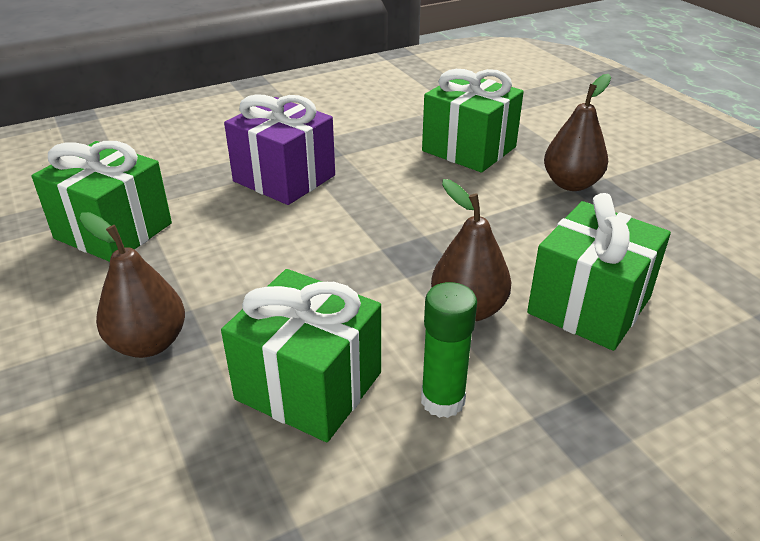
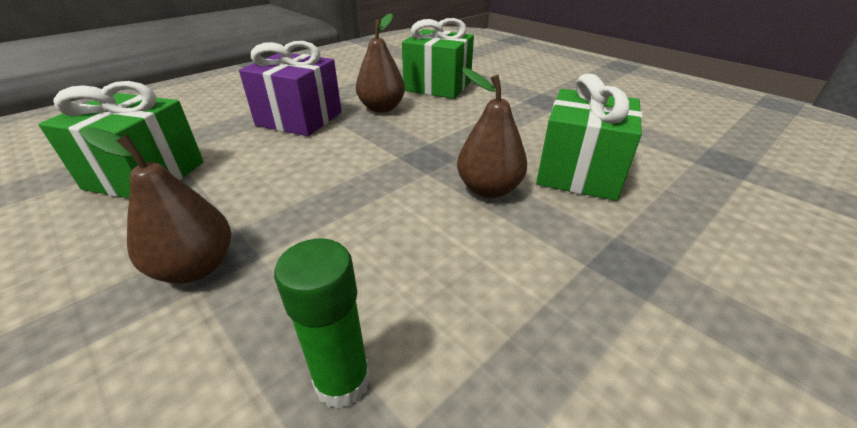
camera: 15 degrees left, 0 degrees up
(309, 386) = (374, 277): green gift -> none
(442, 400) = (503, 266): green glue stick -> green glue stick (342, 381)
(571, 184) = (520, 98): brown pear -> brown pear (382, 108)

